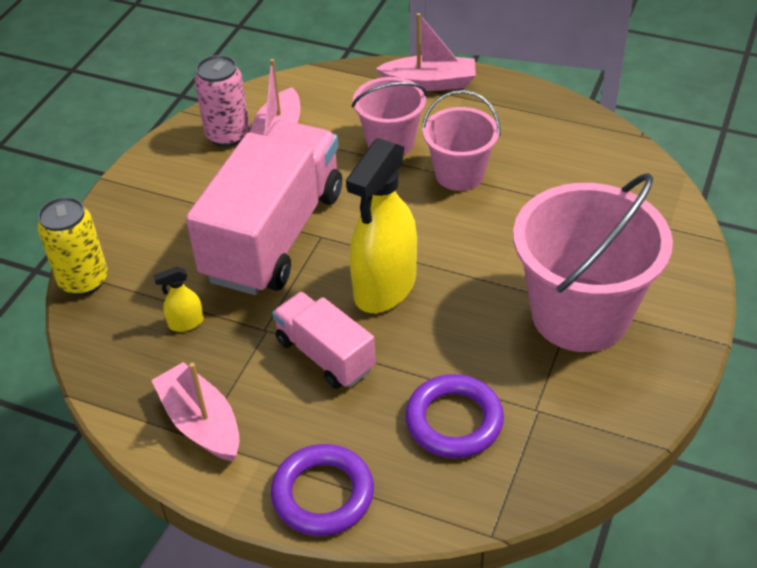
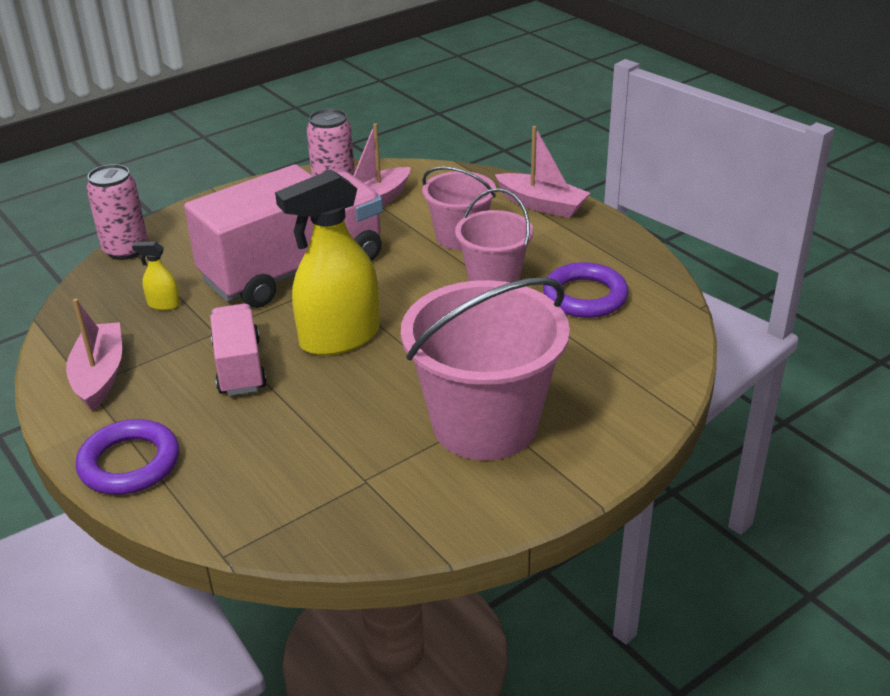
camera: 30 degrees right, 10 degrees down
(84, 281) = (126, 250): yellow can -> pink can
(454, 421) = (287, 458): purple ring -> purple ring (585, 296)

